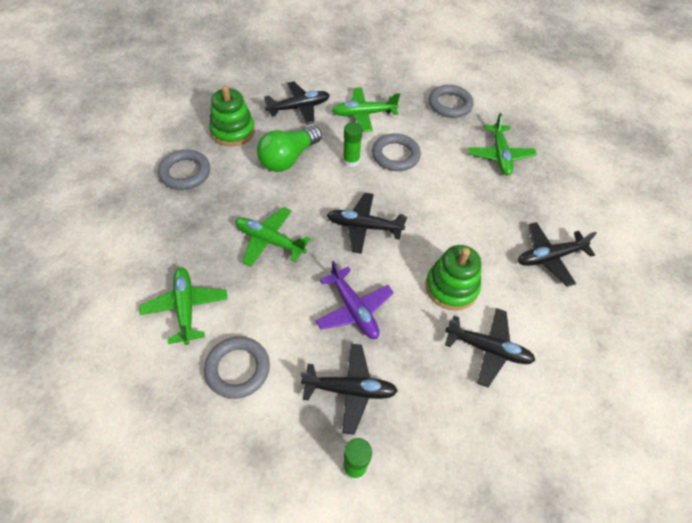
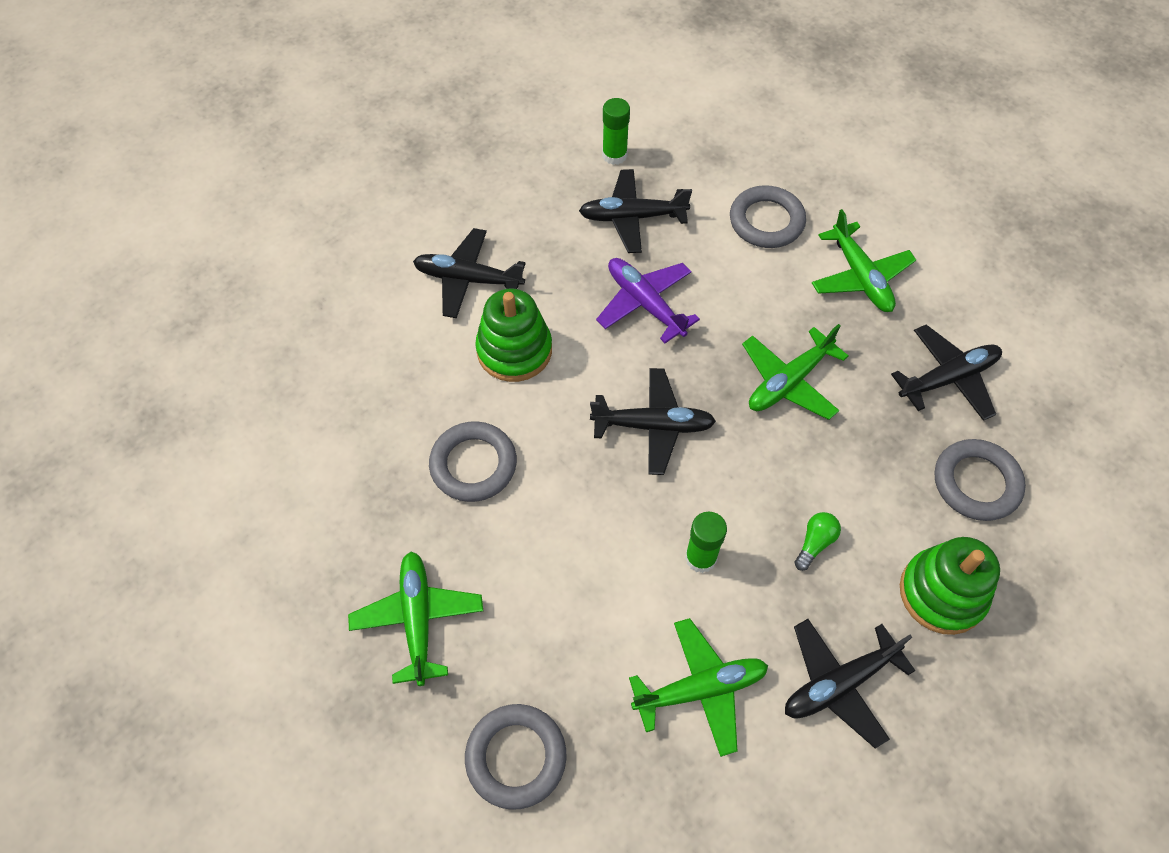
camera: 175 degrees right, 5 degrees up
(269, 241) = (789, 382): green plane -> green plane turned 120 degrees clockwise
(288, 158) = (815, 543): green light bulb -> green light bulb, size x0.45
(395, 155) = (620, 584): grey ring -> grey ring (473, 465)
(549, 257) = (363, 417): black plane -> black plane (948, 378)

